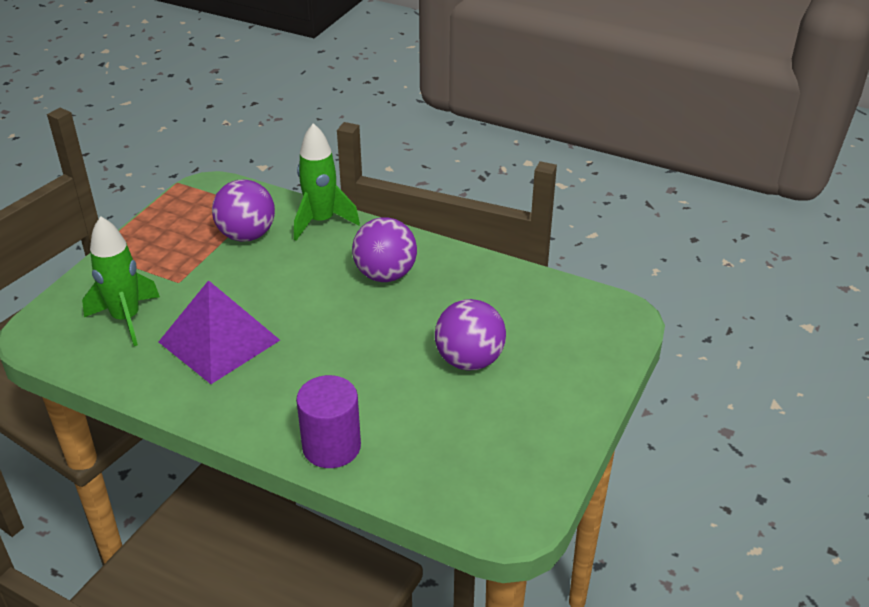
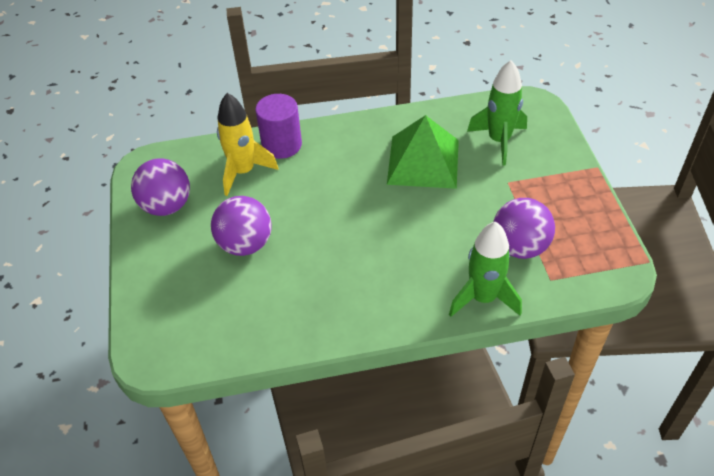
camera: 145 degrees right, 10 degrees up
(219, 340) = (423, 161): purple pyramid -> green pyramid
(385, 274) = (373, 278): purple ball -> purple ball (167, 206)
(404, 438) = (243, 172): none -> yellow rocket

